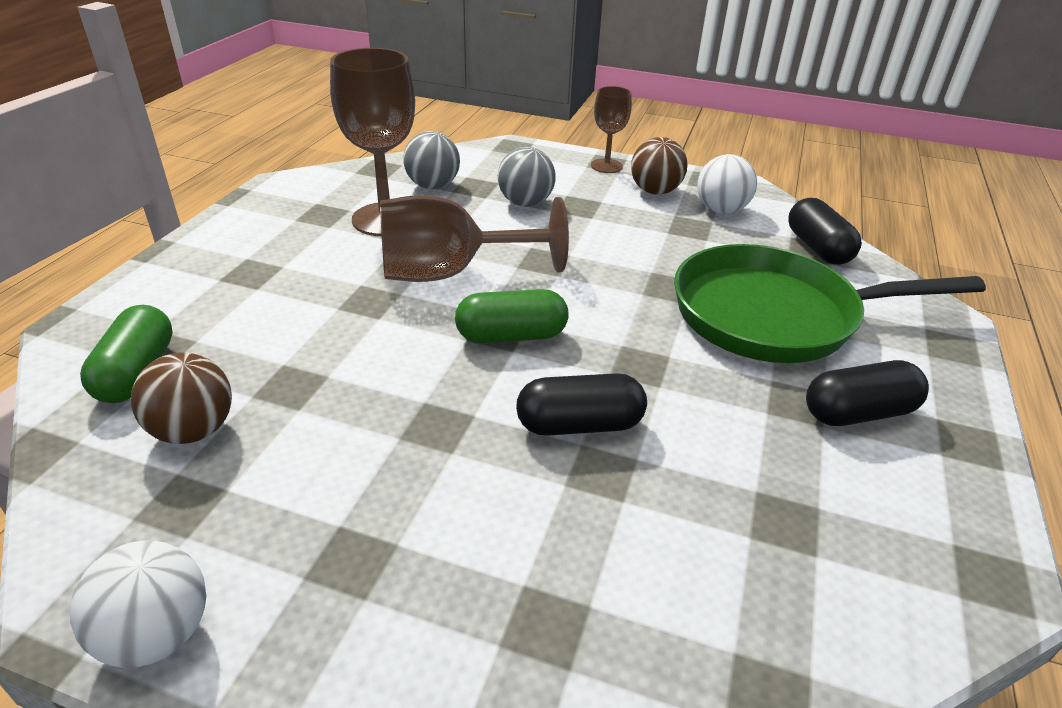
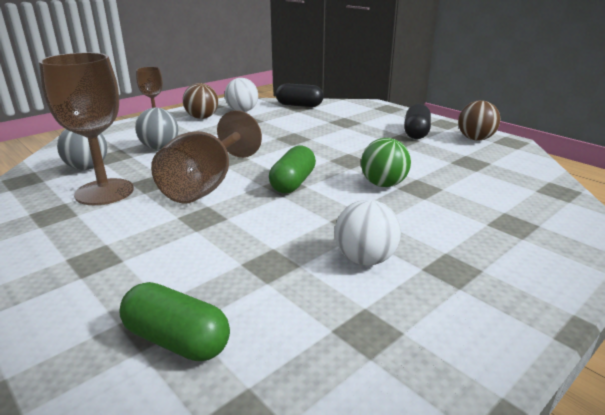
camera: 60 degrees left, 10 degrees down
(157, 635) = (490, 354): white ball -> white ball (365, 259)
(194, 430) = (287, 315): brown ball -> brown ball (475, 139)
(579, 425) = (383, 184): black capsule -> green ball
(775, 315) = (340, 126): green pan -> none

